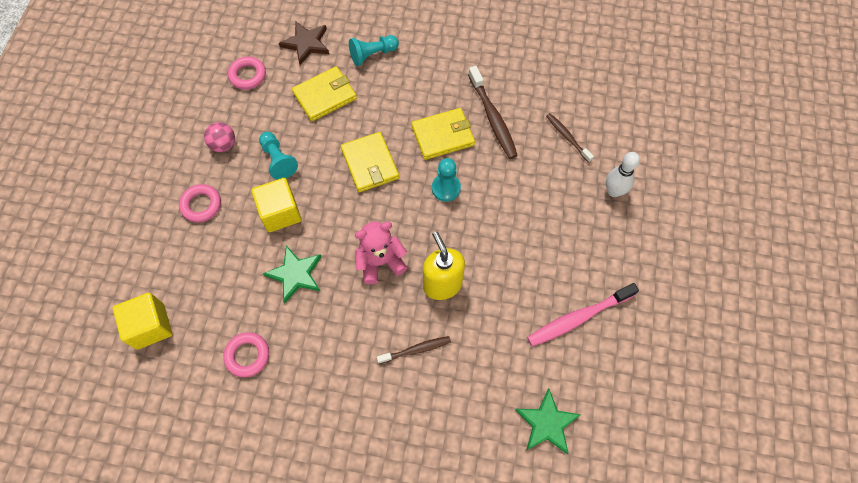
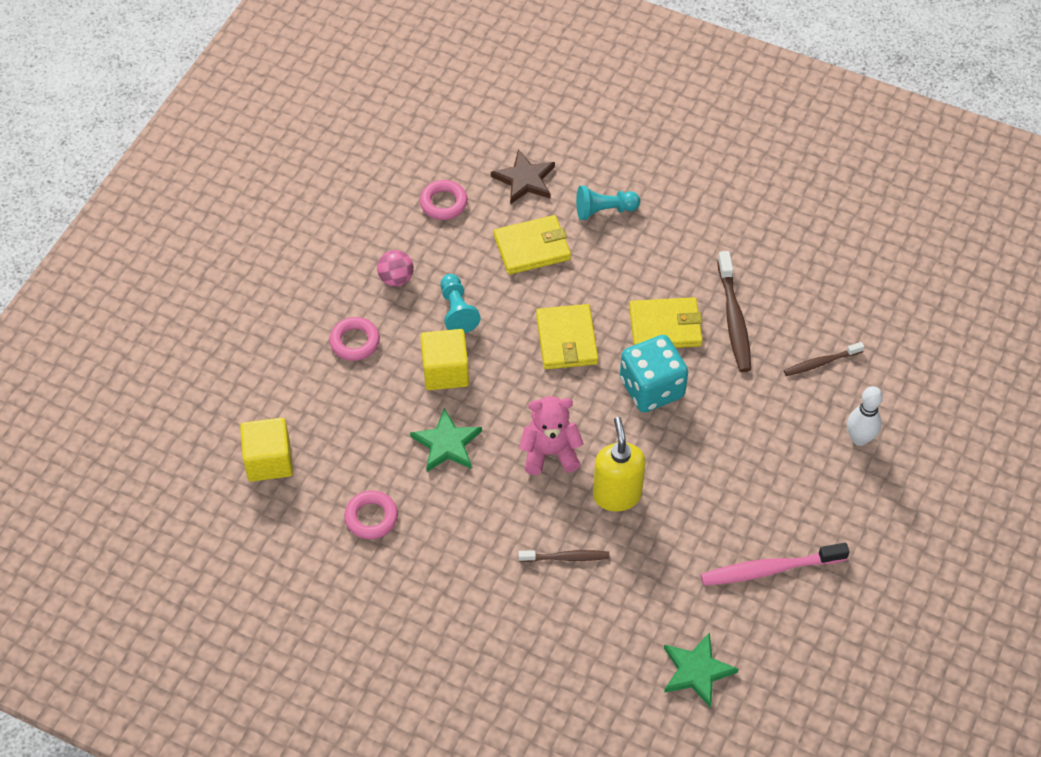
camera: 15 degrees right, 10 degrees down
(446, 188) = (651, 388): turquoise pawn -> turquoise dice
(567, 137) = (821, 363): brown toothbrush -> brown toothbrush turned 90 degrees counterclockwise

